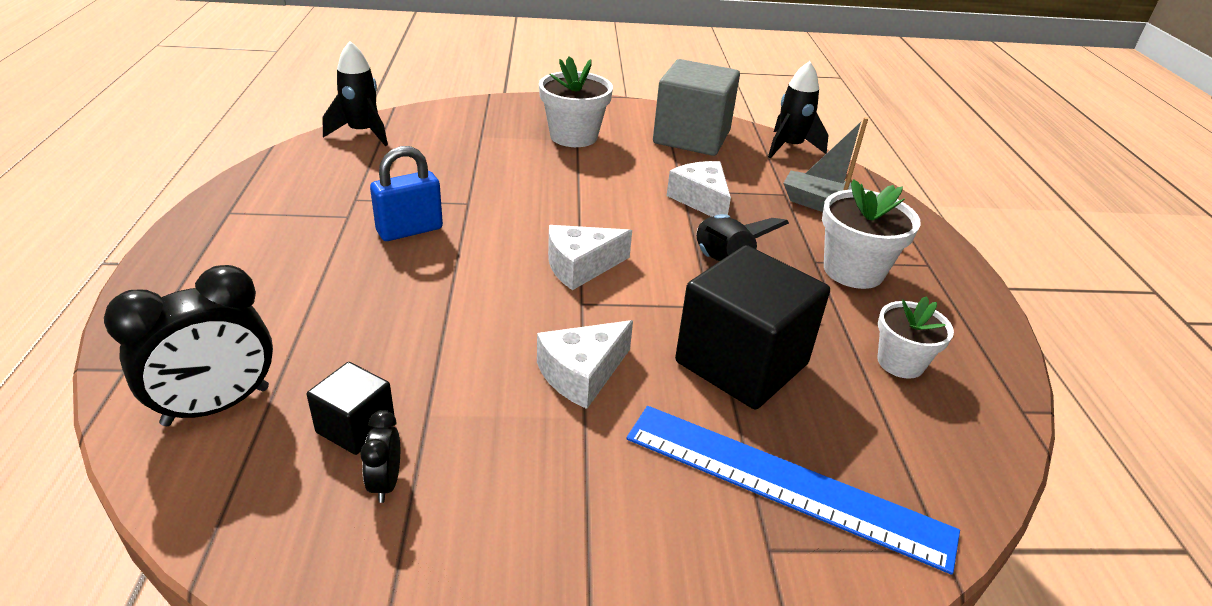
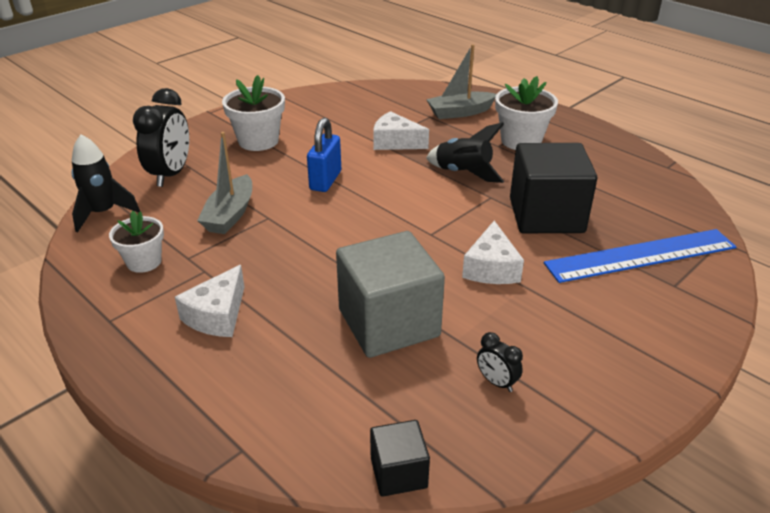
camera: 40 degrees left, 0 degrees up
(217, 406) = (342, 421): black clock -> black clock (171, 174)
(355, 427) = (435, 371): black cube -> black cube (398, 472)
(409, 230) = (263, 254): blue padlock -> blue padlock (325, 180)
(443, 184) = (230, 214): none -> grey boat
(581, 266) = (397, 215): white cheese -> white cheese (217, 315)
(691, 137) = (329, 107): grey cube -> grey cube (388, 323)
(790, 147) = (390, 87): black rocket -> none
(900, 362) = (601, 174): white flower pot -> white flower pot (144, 262)

